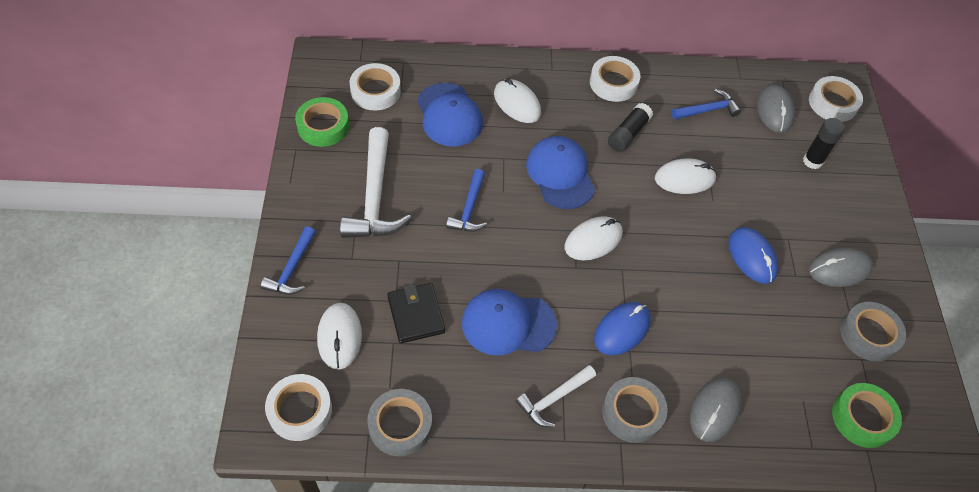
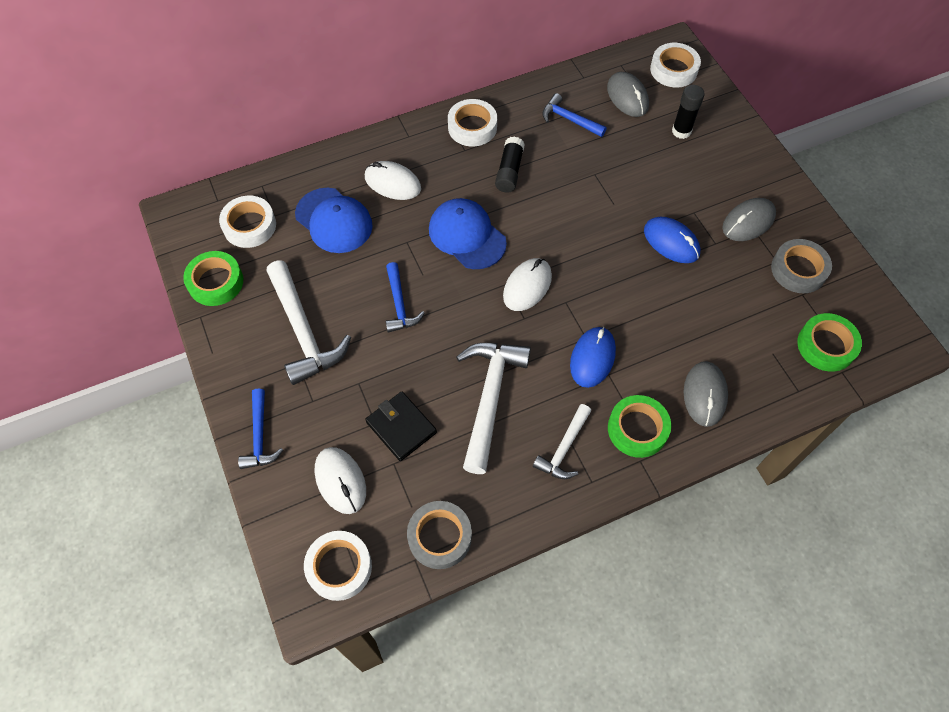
camera: 20 degrees left, 5 degrees up
(508, 323) = (489, 398): blue cap -> white hammer
(632, 412) = (637, 429): grey tape -> green tape
(684, 179) = (580, 193): white mouse -> none
(707, 110) = (569, 119): blue hammer -> blue hammer turned 105 degrees counterclockwise

